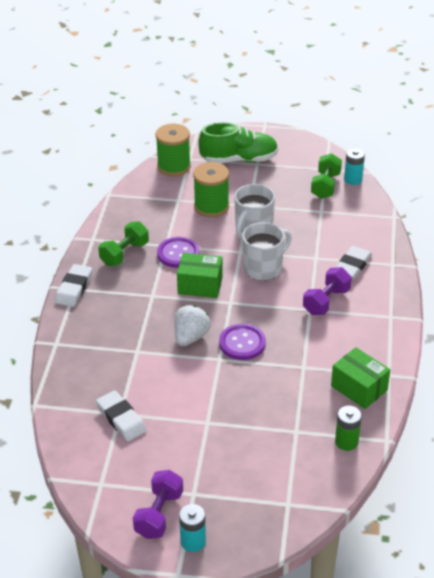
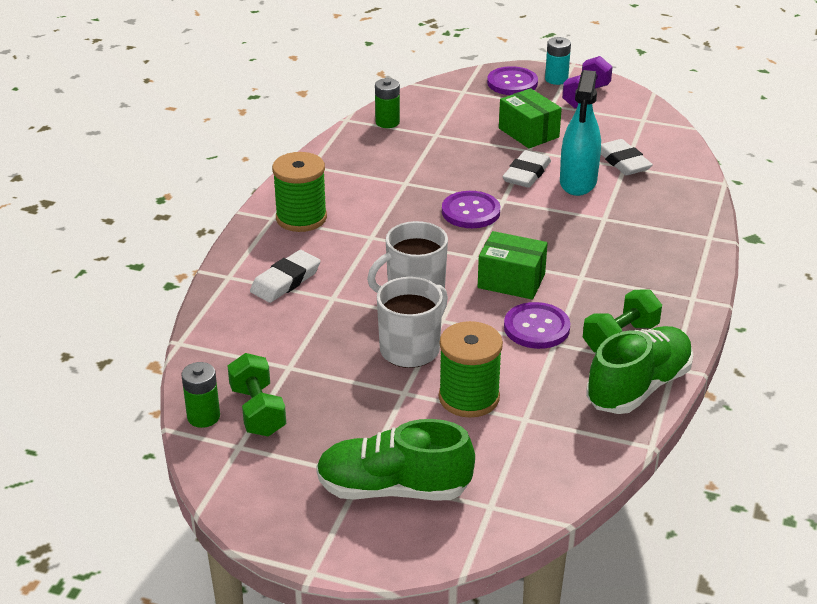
camera: 170 degrees left, 5 degrees down
(74, 288) = (694, 298): white eraser -> white eraser (526, 173)
(114, 224) = (638, 387): none -> green shoe
(159, 388) = (578, 182): none -> turquoise spray bottle
(174, 167) = (523, 490): green spool -> green spool (301, 218)
(191, 337) = (534, 224): white strawberry -> none
(239, 527) = (512, 83): none -> purple button
(325, 186) = (257, 411): green dumbbell -> green dumbbell turned 45 degrees counterclockwise
(326, 301) = (345, 243): purple dumbbell -> none
(353, 179) = (203, 417): turquoise battery -> green battery
(359, 388) = (351, 159): green box -> green box (528, 133)

